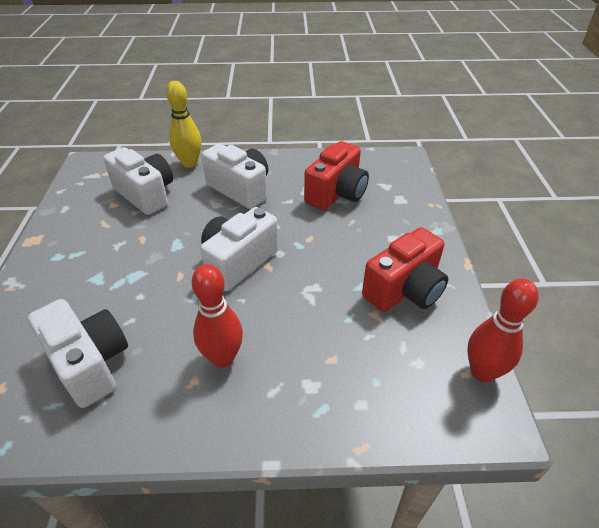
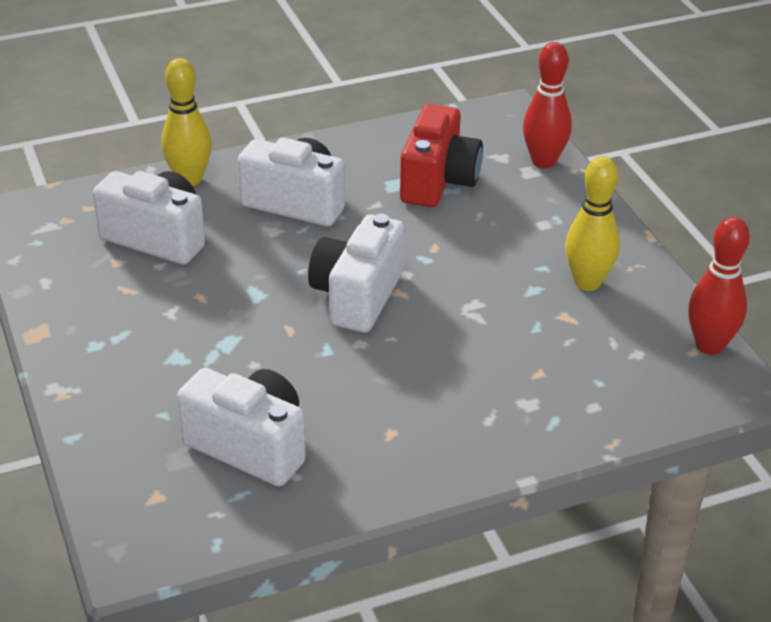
camera: 20 degrees left, 5 degrees down
(223, 358) = (410, 402): red bowling pin -> red bowling pin (543, 161)
(404, 290) = (587, 282): red camera -> yellow bowling pin

